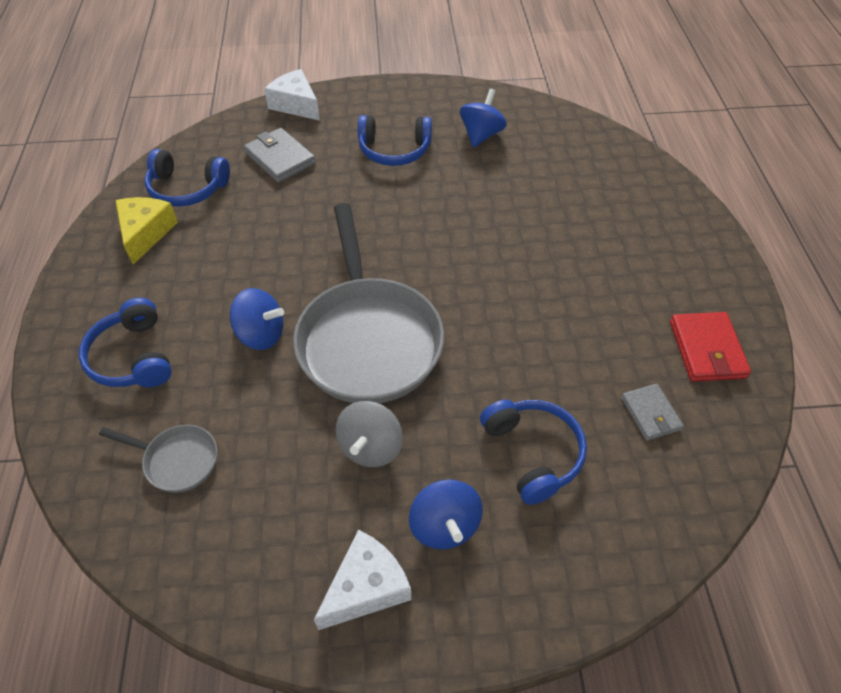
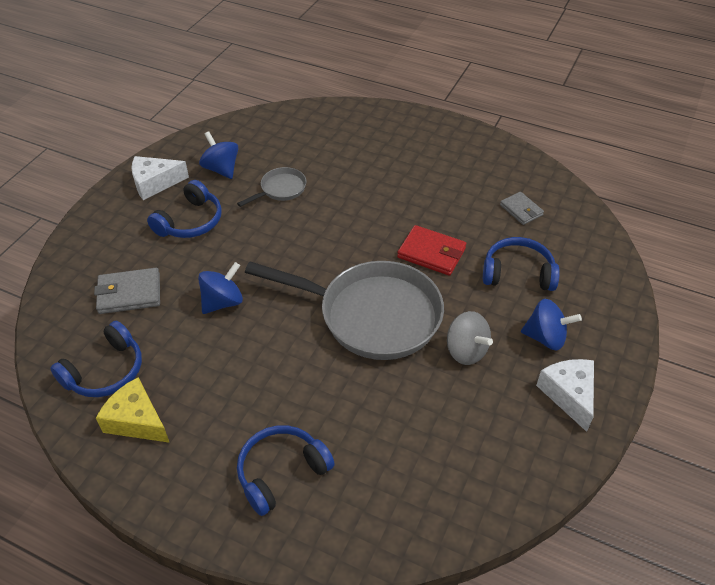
camera: 60 degrees left, 5 degrees down
(133, 357) = (281, 472): blue headphones -> blue headphones turned 135 degrees clockwise
(177, 460) = (408, 472): grey pan -> grey pan (280, 189)
(261, 334) = (321, 377): blue spinning top -> blue spinning top (223, 302)
(296, 105) = (69, 258): white cheese -> white cheese (155, 183)
(650, 413) = (521, 210): grey wallet -> grey wallet turned 45 degrees clockwise
(707, 349) = (492, 164): red wallet -> red wallet (431, 253)

